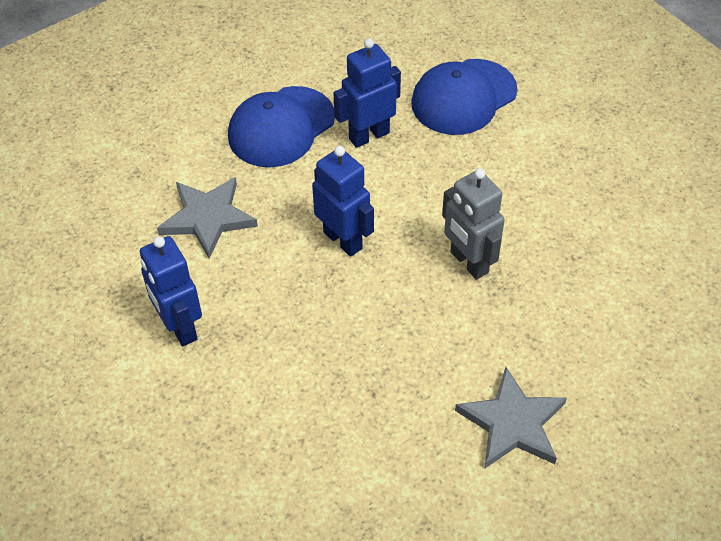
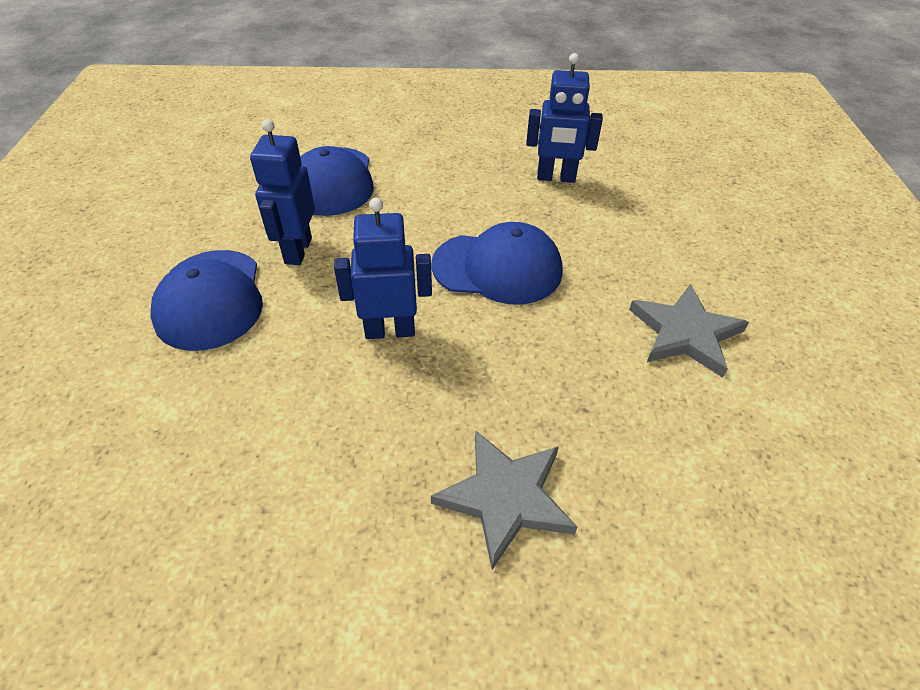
camera: 55 degrees left, 5 degrees down
(180, 327) = (357, 535): blue robot -> blue robot (556, 178)
(207, 218) = (242, 420): grey star -> grey star (505, 497)
(468, 262) = (497, 268): grey robot -> blue cap

